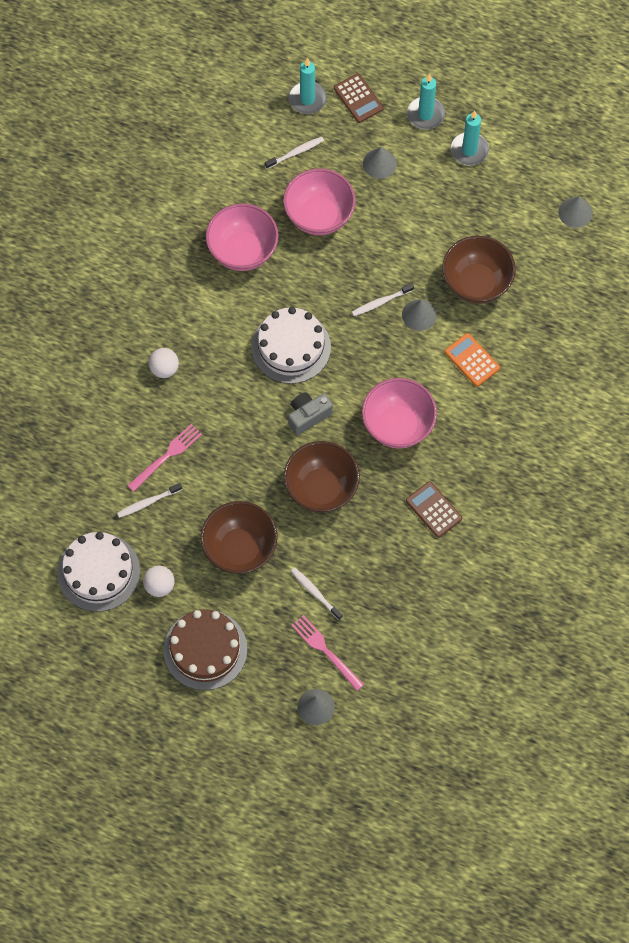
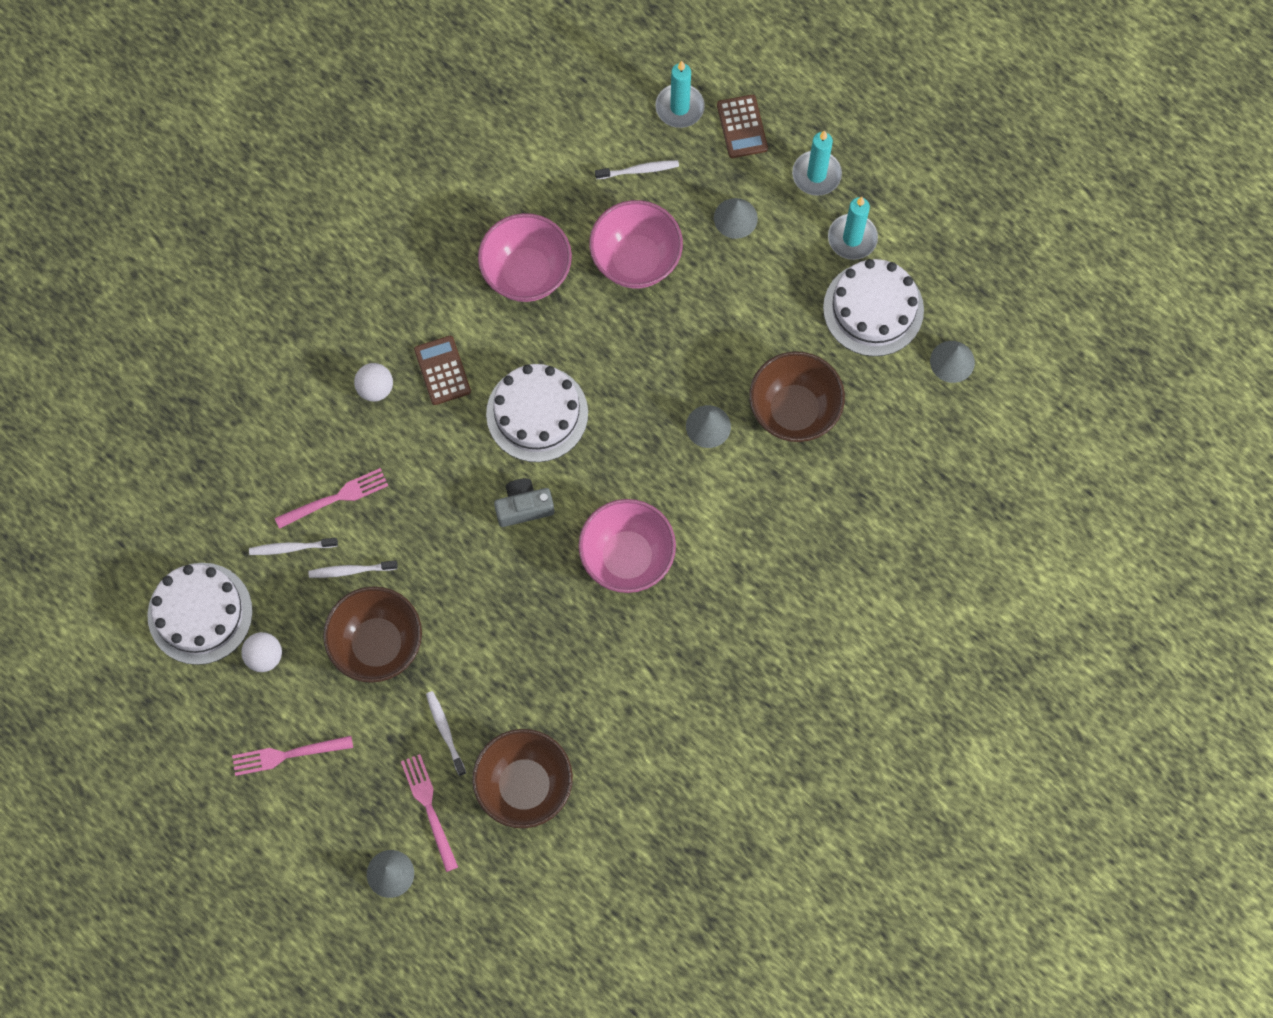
camera: 20 degrees right, 5 degrees up
(205, 650) = (287, 755): brown cake -> pink fork
(321, 488) = (503, 604): brown bowl -> brown bowl (524, 786)
(381, 302) = (668, 394): white toothbrush -> white toothbrush (351, 570)
(433, 510) = (628, 678): brown calculator -> brown calculator (442, 370)
(472, 360) = (750, 506): orange calculator -> none
(504, 194) = (873, 309): none -> white cake

